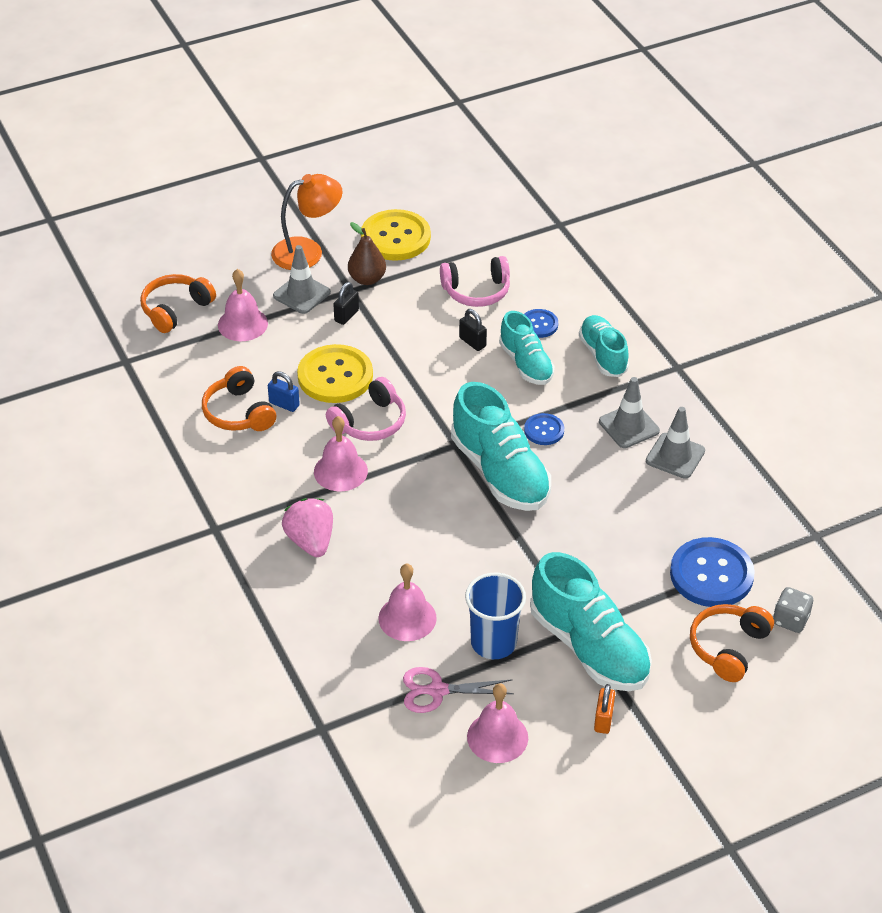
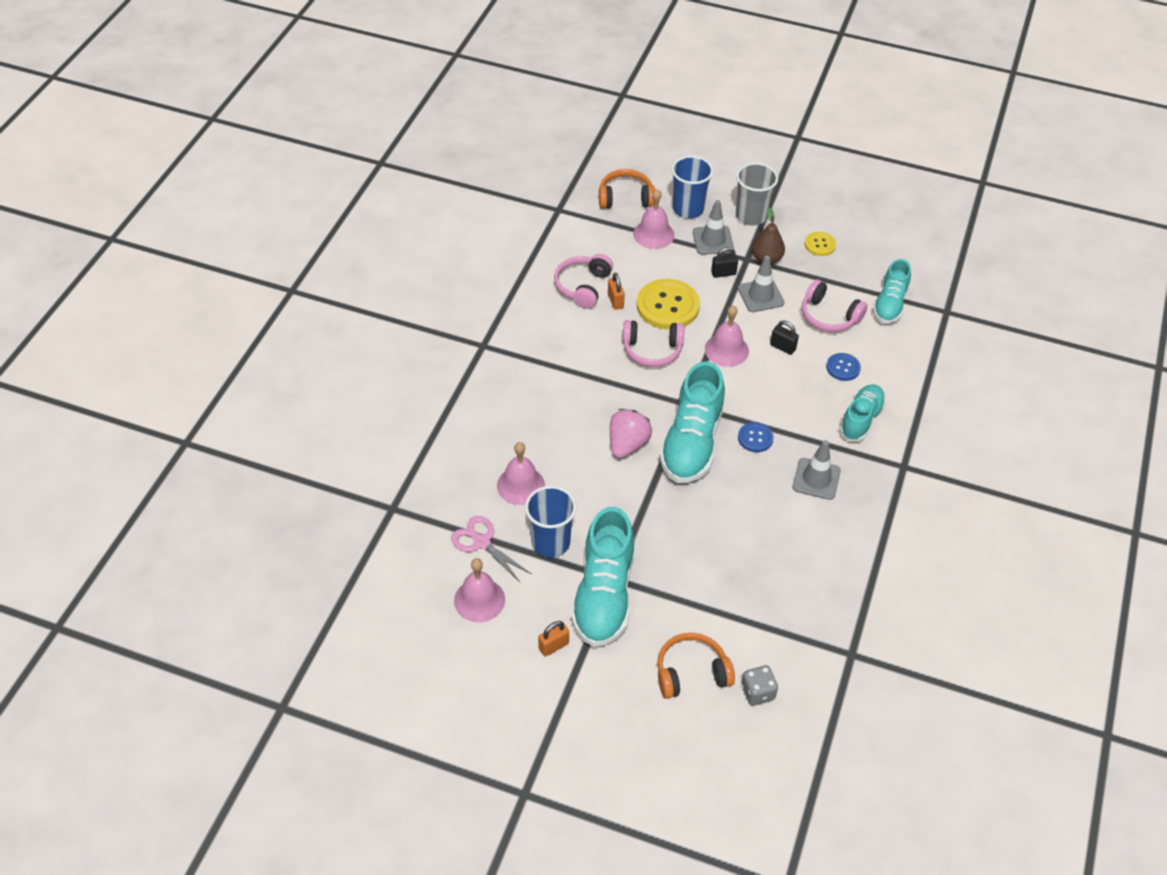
camera: 45 degrees right, 5 degrees up
(238, 412) = (583, 286): orange headphones -> pink headphones
(245, 281) = (688, 209): none -> blue cup
(284, 404) = (615, 301): blue padlock -> orange padlock
(307, 251) = (751, 216): orange lamp -> grey cup
(310, 541) = (525, 395): pink strawberry -> pink strawberry (627, 444)
(340, 471) = (596, 366): pink bell -> pink bell (726, 350)
(395, 237) = (820, 245): yellow button -> yellow button, size x0.52
(472, 342) = (782, 347): black padlock -> black padlock turned 60 degrees counterclockwise
(526, 364) = (800, 387): turquoise shoe -> turquoise shoe (890, 304)
(675, 456) = (822, 523): grey traffic cone -> grey traffic cone (760, 296)
(711, 574) = (743, 618): blue button -> none

